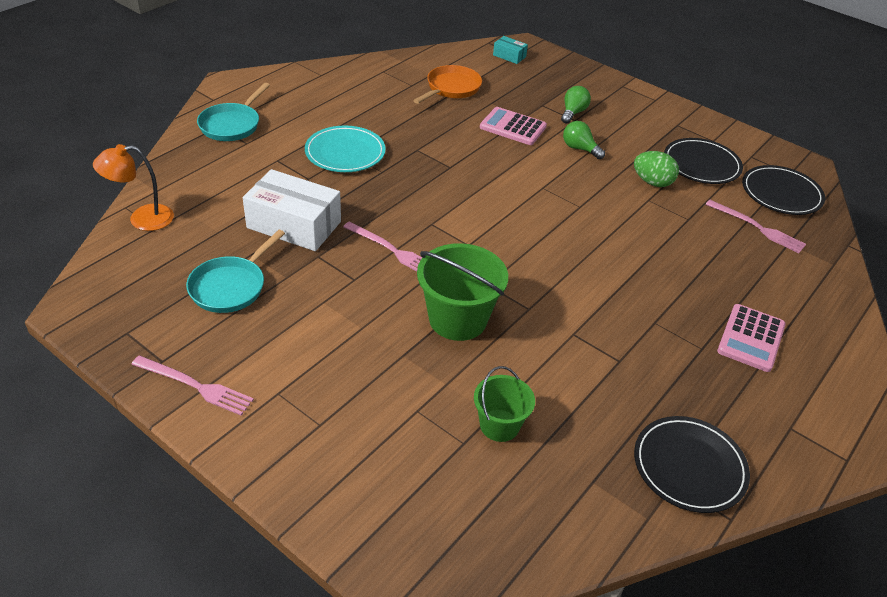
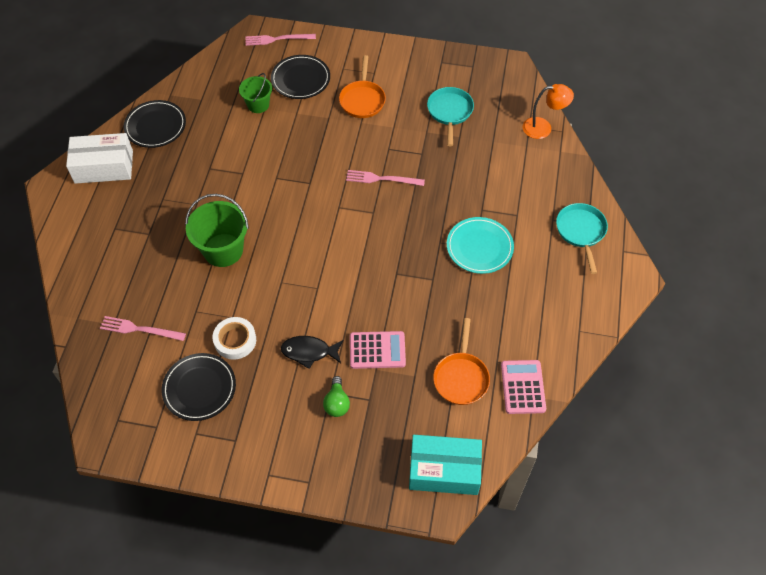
camera: 155 degrees right, 15 degrees up
(142, 219) = (543, 128): orange lamp -> orange lamp turned 45 degrees clockwise
(195, 386) = (414, 59): pink fork -> pink fork (277, 39)
(294, 225) = (455, 168): white box -> white box (104, 167)
(333, 358) = (362, 100): none -> orange pan
(457, 319) = (313, 151): green bucket -> green bucket (223, 250)
(509, 56) = (444, 470): turquoise box -> turquoise box, size x2.10
(579, 149) = (309, 352): green light bulb -> black fish
(652, 182) = (235, 340): green egg -> white tape
(751, 338) = (133, 221): pink calculator -> pink calculator (523, 387)
(781, 193) = (124, 384): black plate -> black plate (300, 79)

